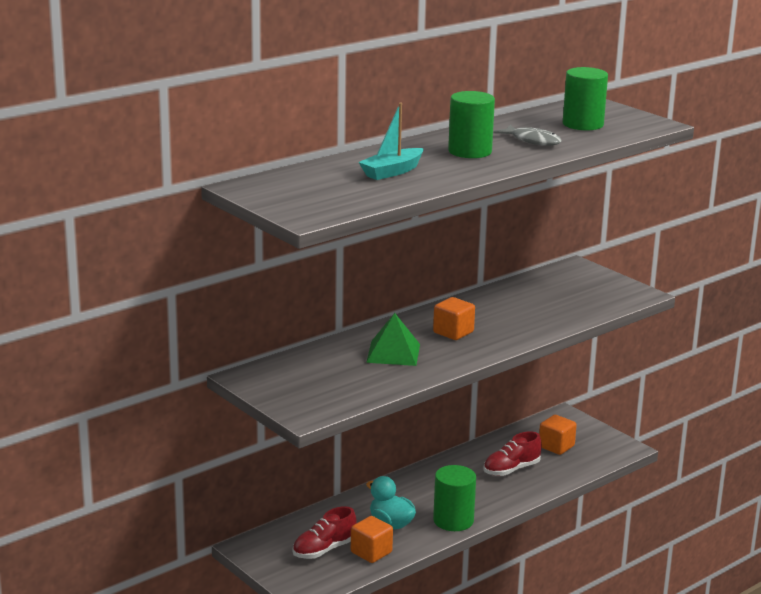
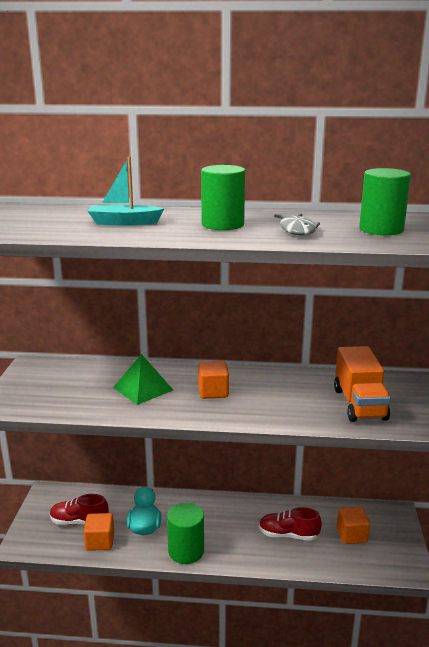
camera: 45 degrees right, 0 degrees up
(571, 298) = (359, 404): none -> orange truck

